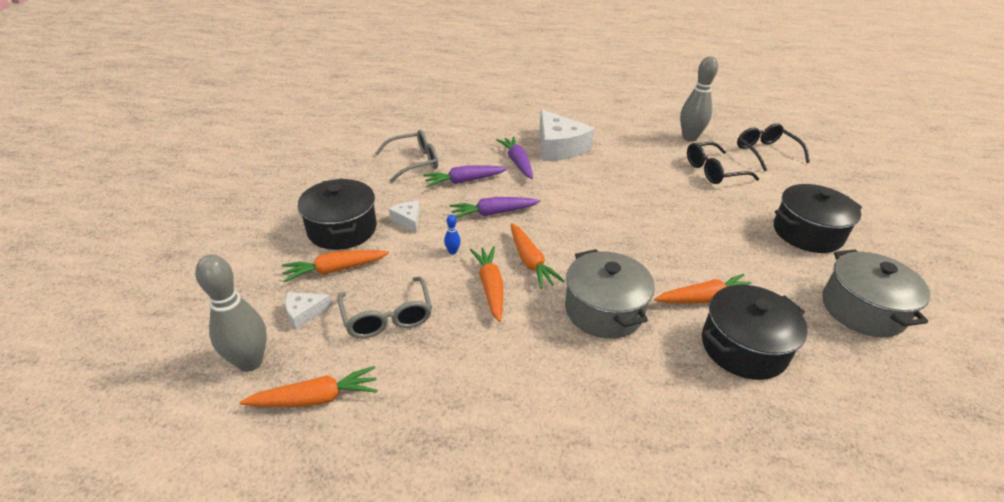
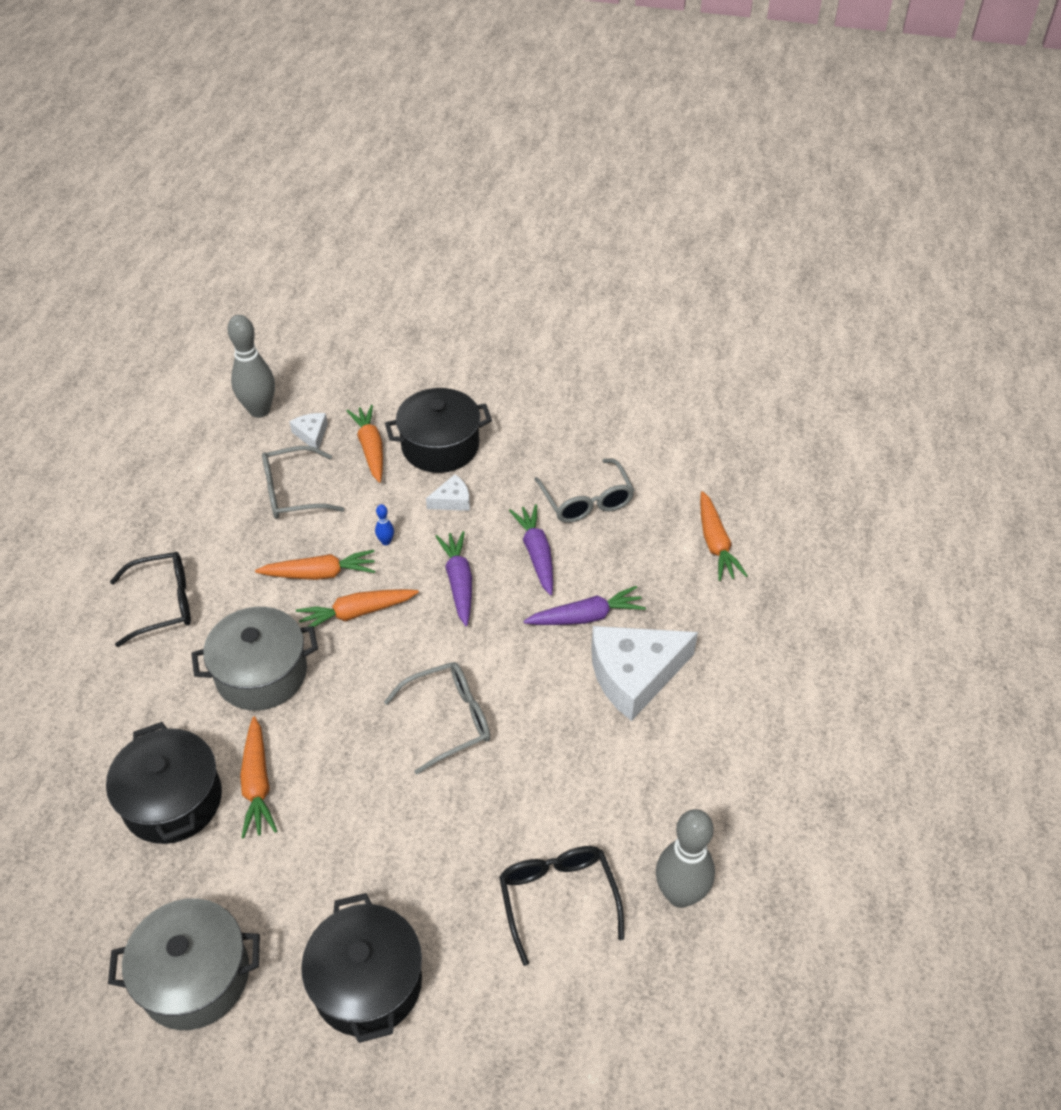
camera: 95 degrees right, 10 degrees up
(315, 398) = (209, 455): orange carrot -> orange carrot (715, 543)
(614, 212) = (448, 720): none -> grey glasses
(766, 153) = (626, 1026): black glasses -> black glasses (163, 604)

